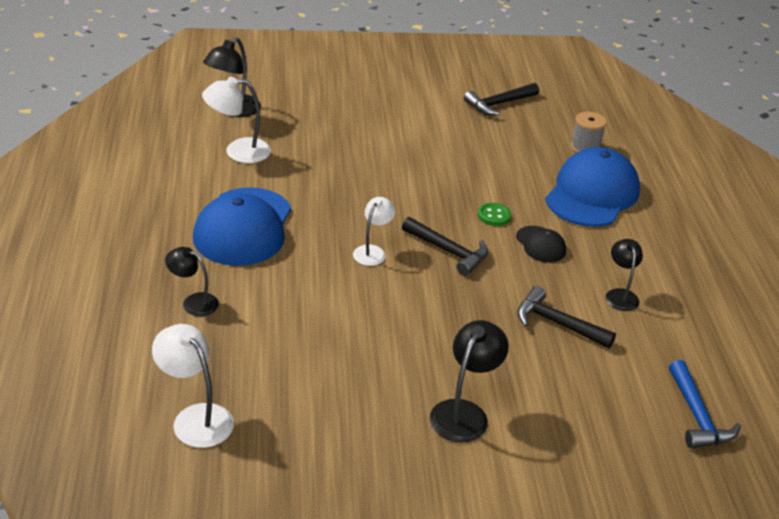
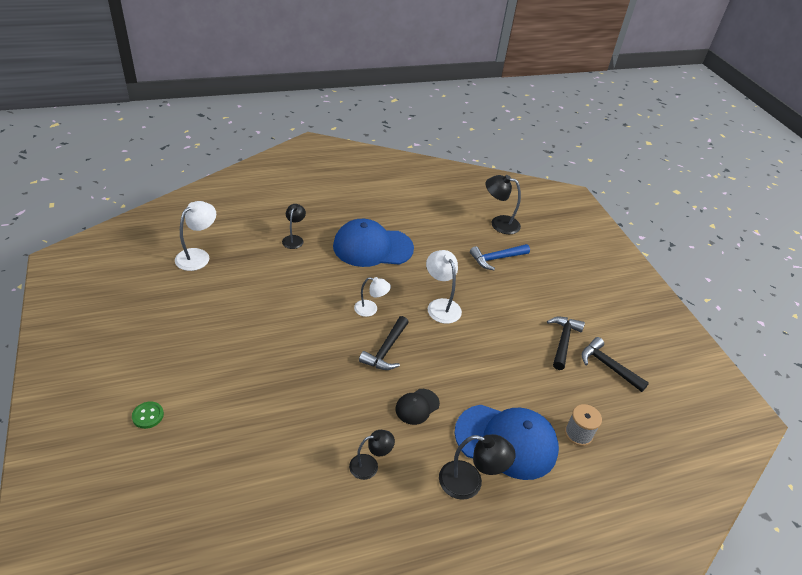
camera: 75 degrees right, 5 degrees up
(238, 151) = (452, 232): white lamp -> white lamp (441, 305)
(464, 412) = (216, 372): black lamp -> black lamp (469, 482)
(494, 216) = (442, 374): green button -> green button (148, 416)
(557, 323) = (321, 422): black hammer -> black hammer (563, 341)
(697, 416) = (230, 523): blue hammer -> blue hammer (496, 259)

